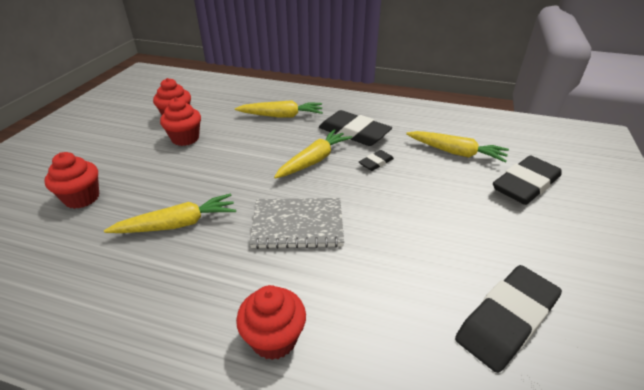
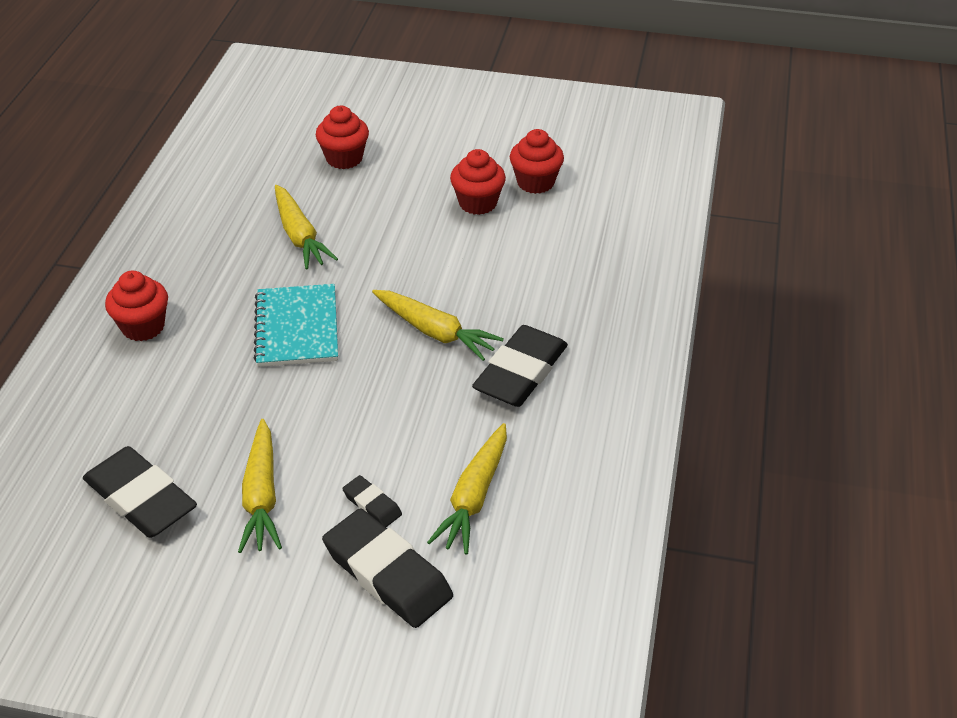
camera: 85 degrees right, 5 degrees up
(281, 116) = (561, 286): yellow carrot -> yellow carrot (262, 496)
(297, 224) = (297, 328): grey notebook -> turquoise notebook
(376, 163) = (435, 397): black eraser -> black eraser (372, 504)

